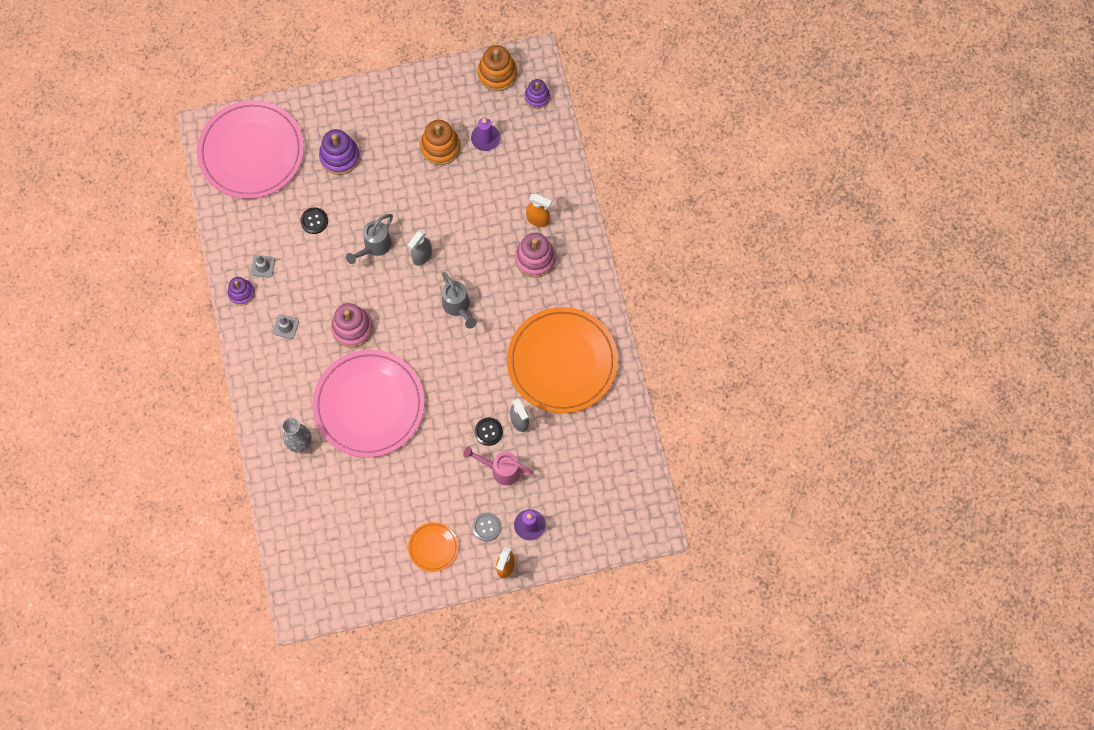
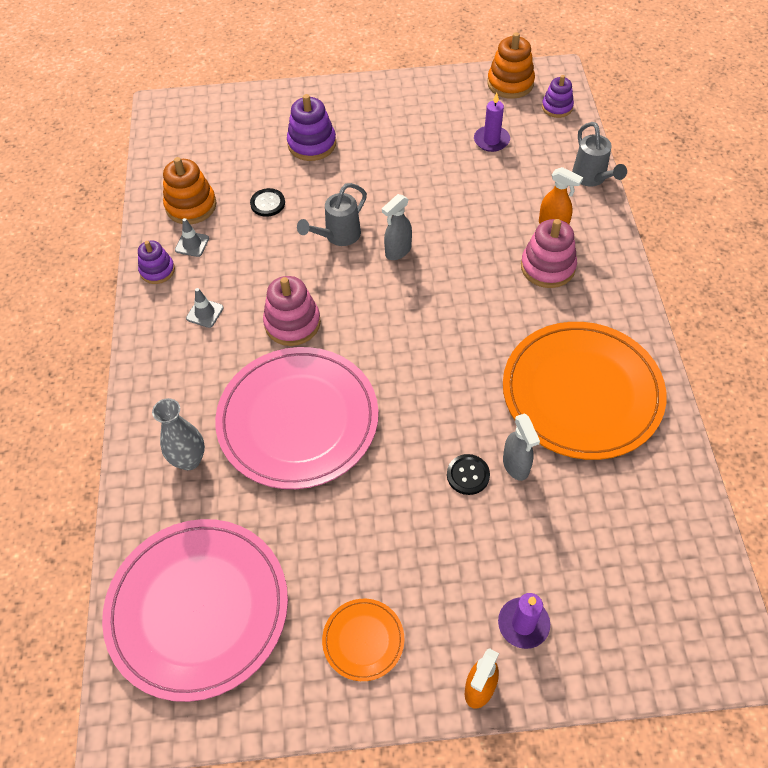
camera: 10 degrees right, 15 degrees down
(251, 152) = (208, 132): pink plate -> pink plate (198, 609)
(440, 147) = (435, 144): orange stacking toy -> orange stacking toy (191, 206)
(458, 307) = (439, 313): grey watering can -> grey watering can (592, 179)
(486, 527) = (453, 618): grey button -> none
(500, 470) = (482, 532): pink watering can -> none

